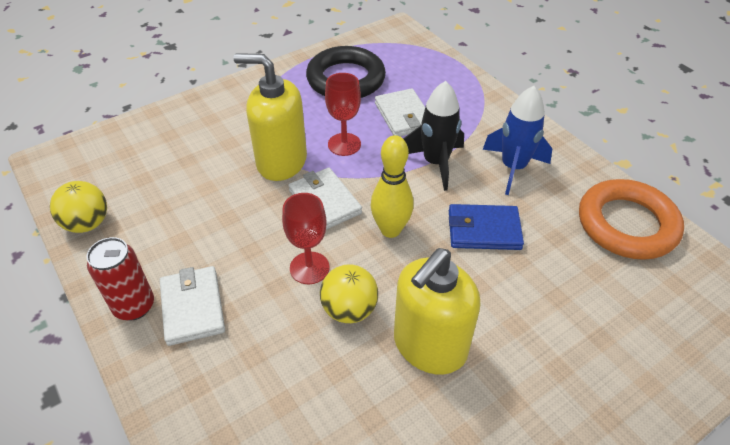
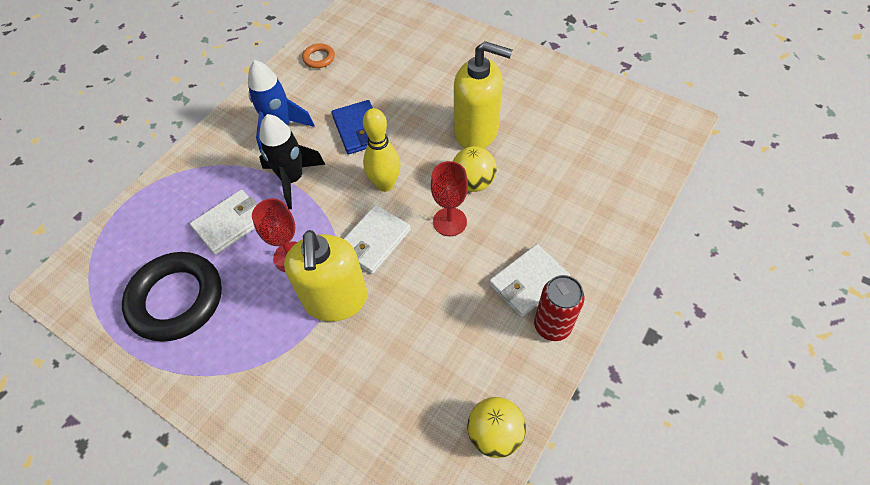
camera: 110 degrees left, 10 degrees up
(627, 224) = (319, 58): orange ring -> orange ring, size x0.44

